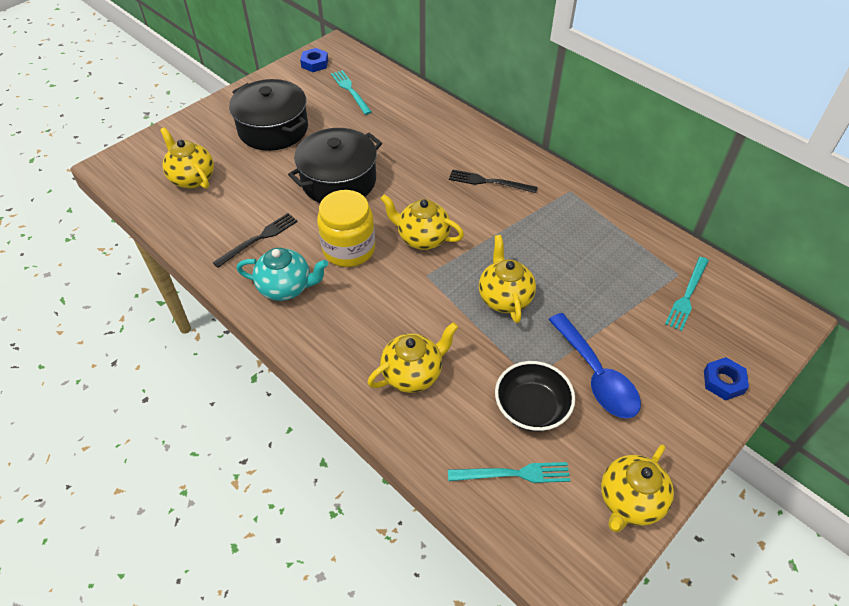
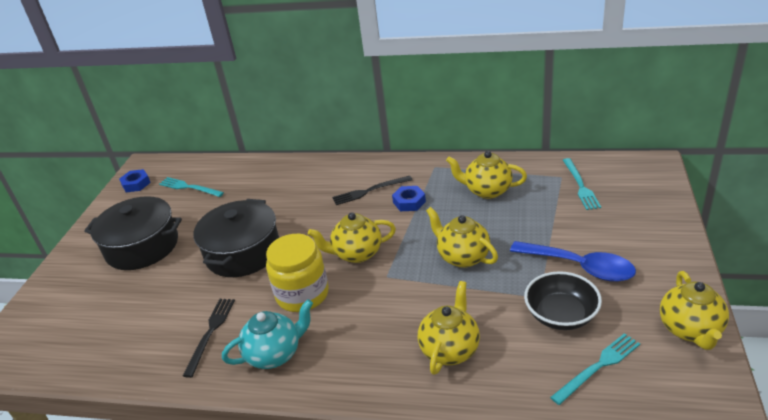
camera: 30 degrees left, 15 degrees down
(192, 178) = (94, 323): yellow teapot -> yellow teapot (487, 191)
(723, 382) = (659, 221): blue nut -> blue nut (409, 202)

